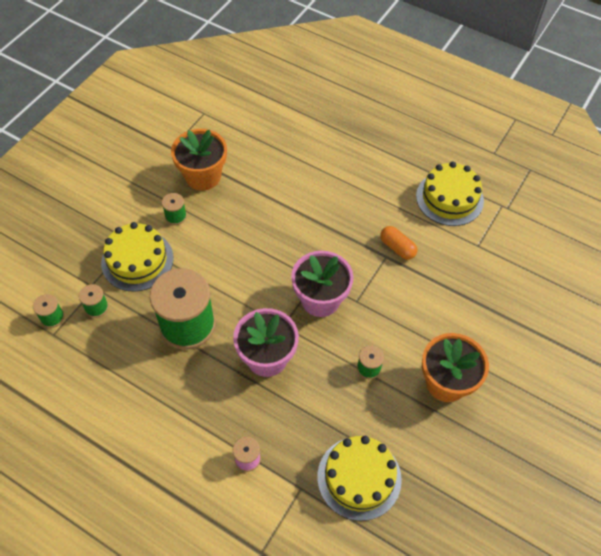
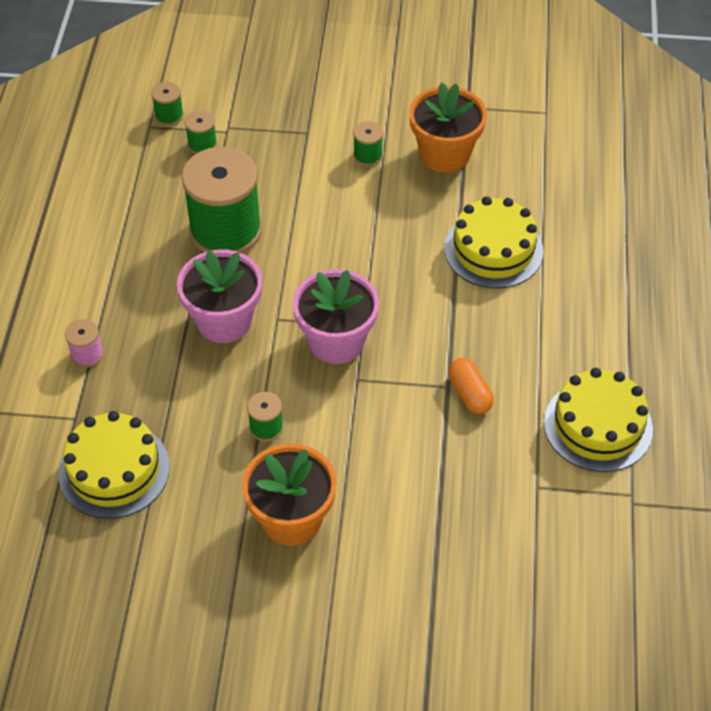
camera: 65 degrees right, 5 degrees down
(137, 260) = (284, 150): yellow cake -> yellow cake (493, 250)
(397, 248) = (469, 394): orange capsule -> orange capsule turned 45 degrees counterclockwise

